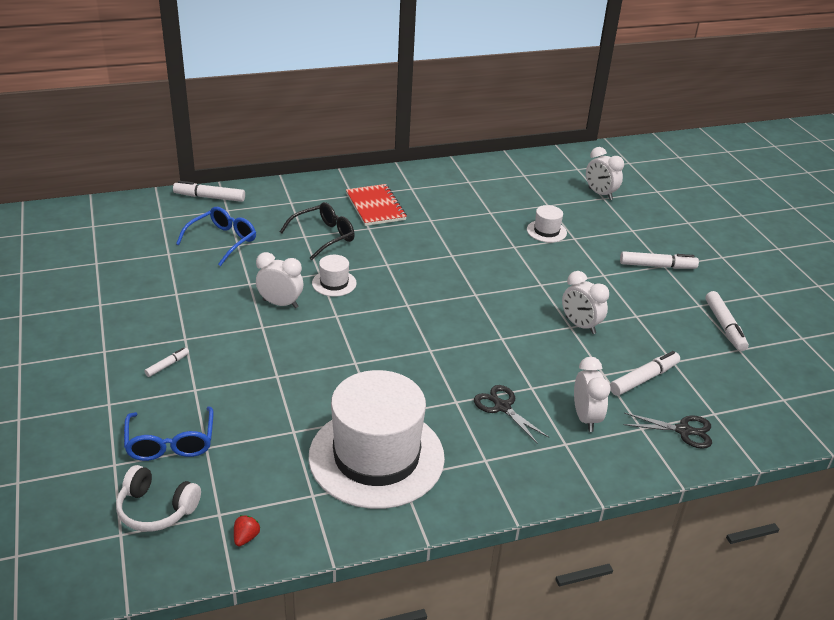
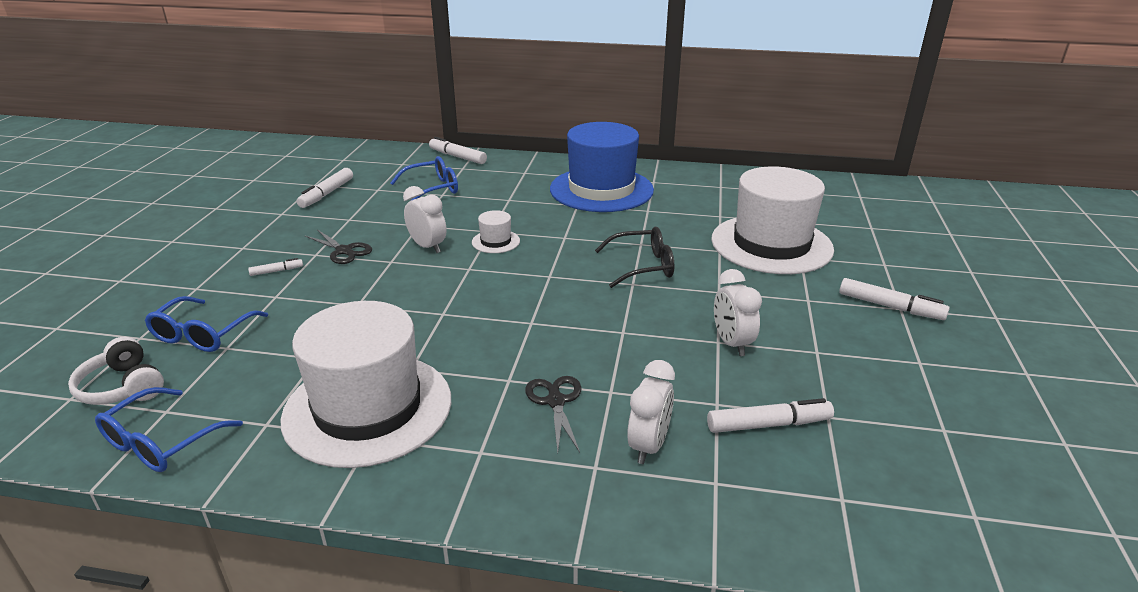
camera: 30 degrees right, 5 degrees down
(246, 537) = (161, 442): red strawberry -> blue glasses
(324, 236) = (526, 203): black glasses -> black glasses (643, 266)
(375, 207) = (601, 189): red notebook -> blue hat
(546, 231) = (771, 244): white hat -> white hat, size x2.46
(600, 194) = (870, 223): white clock -> none
(683, 430) = (775, 506): black scissors -> black scissors (344, 251)
(724, 326) = (940, 396): white marker -> white marker (326, 194)

